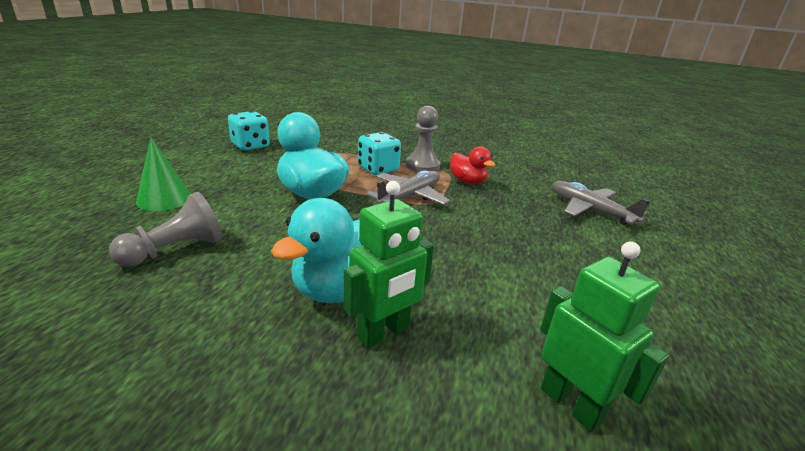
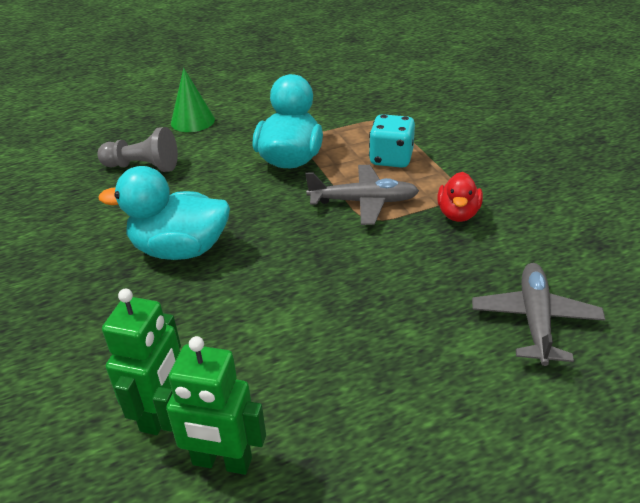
camera: 55 degrees right, 10 degrees up
(250, 146) = (325, 88): turquoise dice -> none
(384, 332) = (150, 292): green robot -> green robot (222, 462)
(422, 166) = (446, 173): grey pawn -> none

